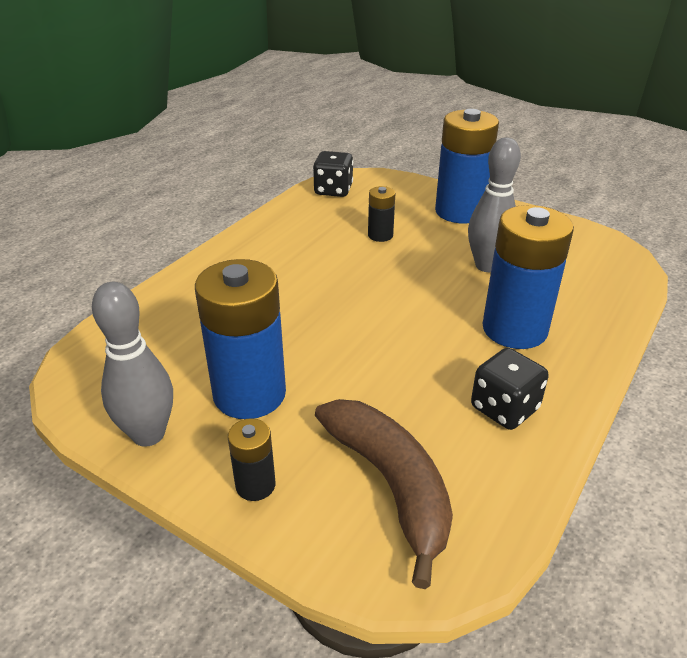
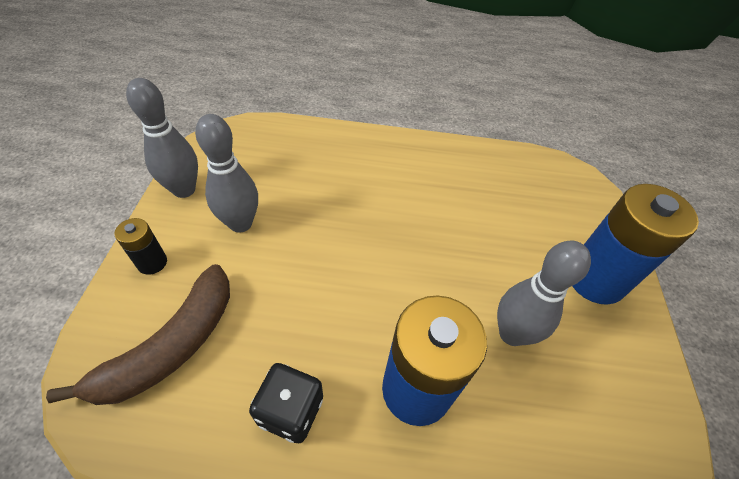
camera: 60 degrees right, 15 degrees up
(249, 394) = (240, 223): blue battery -> grey bowling pin
(333, 190) = (542, 170): black dice -> none
(380, 235) = (497, 228): black battery -> none

